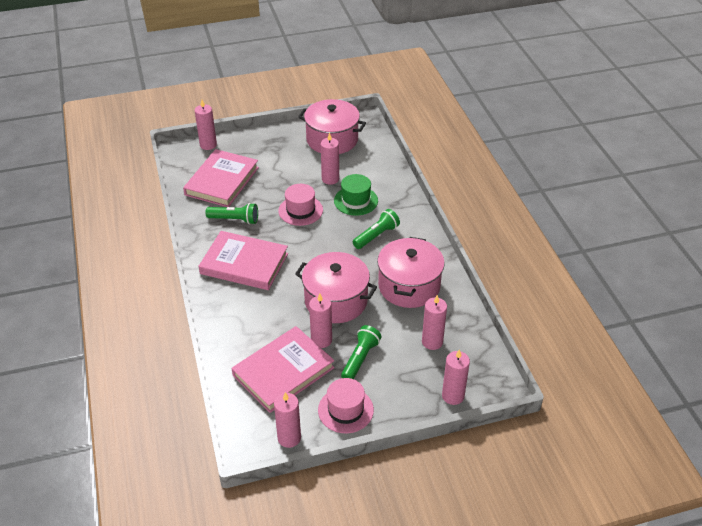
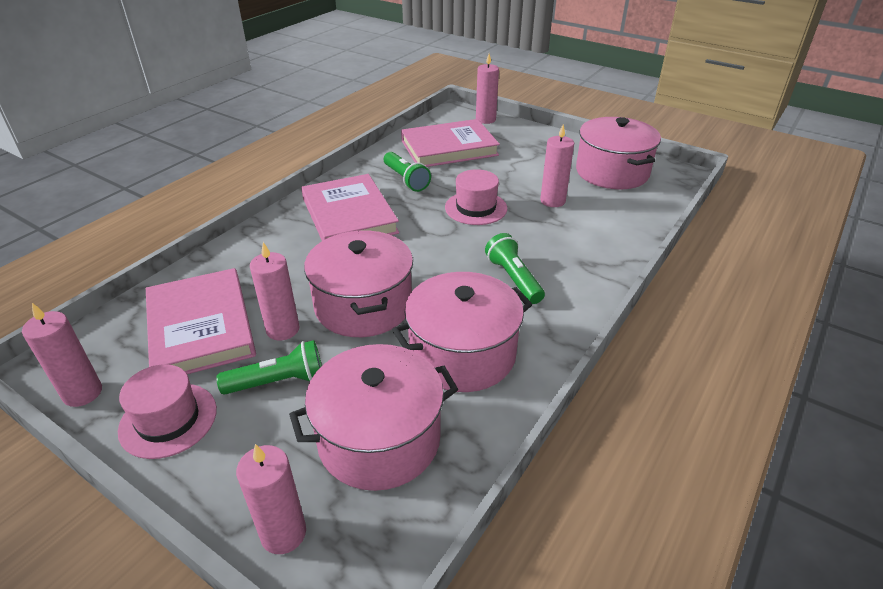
camera: 50 degrees right, 5 degrees down
(283, 371) = (201, 327): pink book -> pink book turned 60 degrees clockwise
(356, 201) = (547, 234): green hat -> none
(376, 236) = (514, 278): green flashlight -> green flashlight turned 120 degrees counterclockwise
(432, 342) = (379, 439): pink candle -> pink pot

